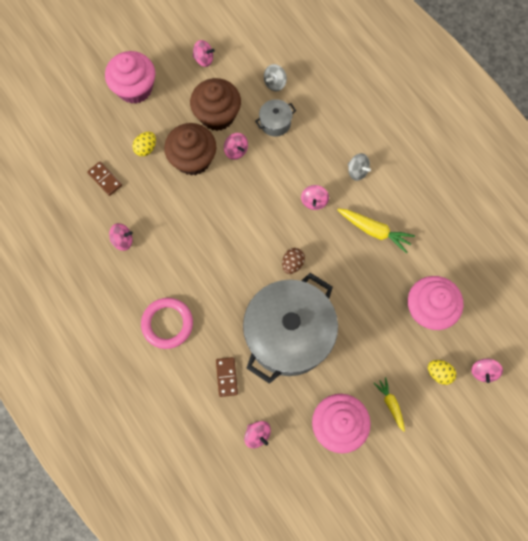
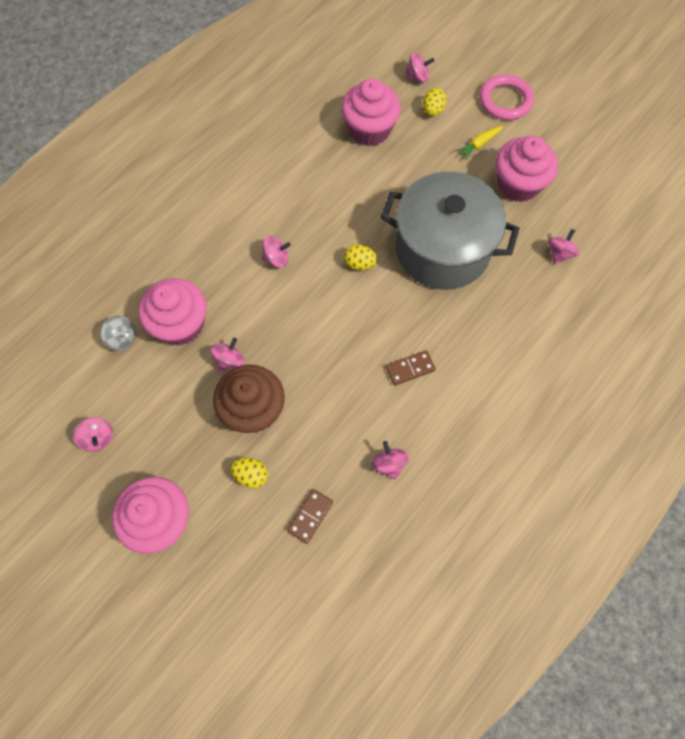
camera: 105 degrees left, 5 degrees down
(167, 324) = (476, 378): pink ring -> pink ring (505, 101)
(204, 59) = (98, 438): pink spinning top -> pink spinning top turned 150 degrees clockwise
(217, 115) = (183, 397): brown cupcake -> none
(227, 377) = (512, 298): brown domino -> brown domino (410, 368)
(275, 123) = (181, 324): grey pot -> pink cupcake
(292, 264) = (359, 264): brown egg -> yellow egg
(357, 171) = (227, 223): grey spinning top -> none
(374, 230) = (296, 193): yellow carrot -> none

